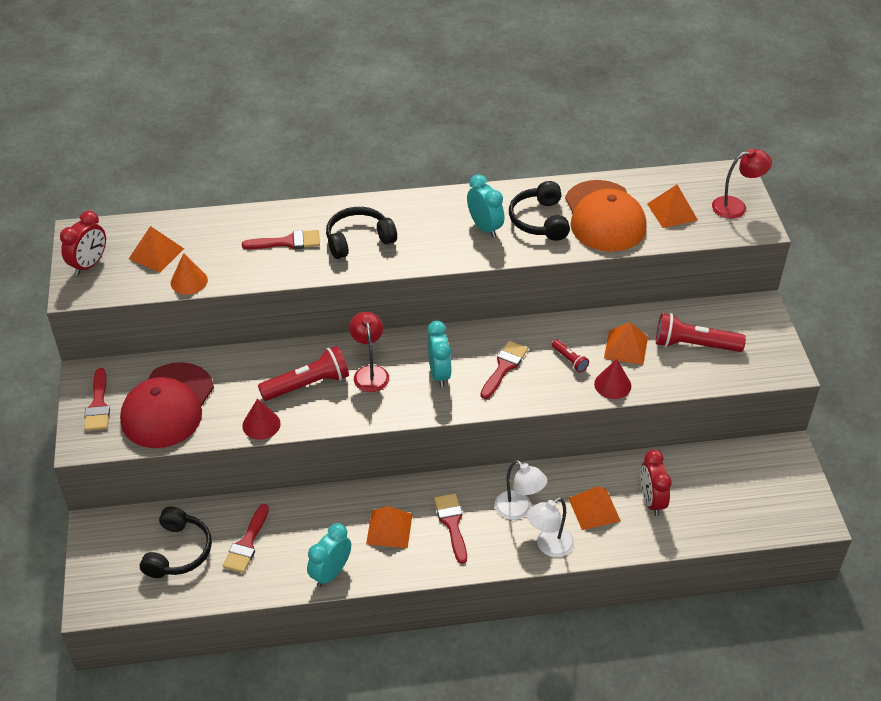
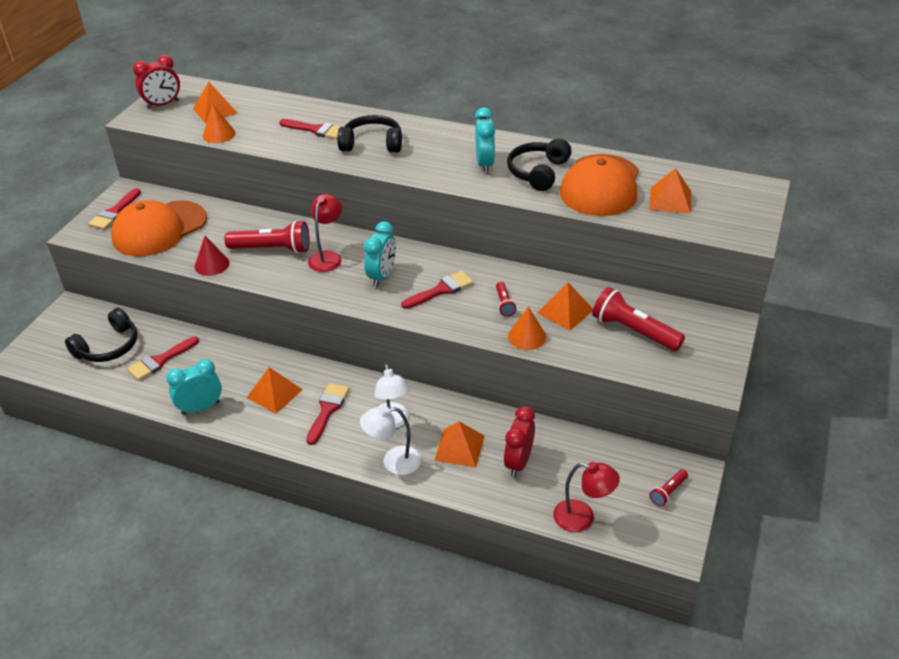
camera: 30 degrees right, 5 degrees down
(167, 406) = (159, 229): red cap -> orange cap
(612, 385) = (527, 336): red cone -> orange cone
(736, 206) = (740, 213): red lamp -> red lamp (582, 518)
(782, 475) = (668, 492): none -> red flashlight

